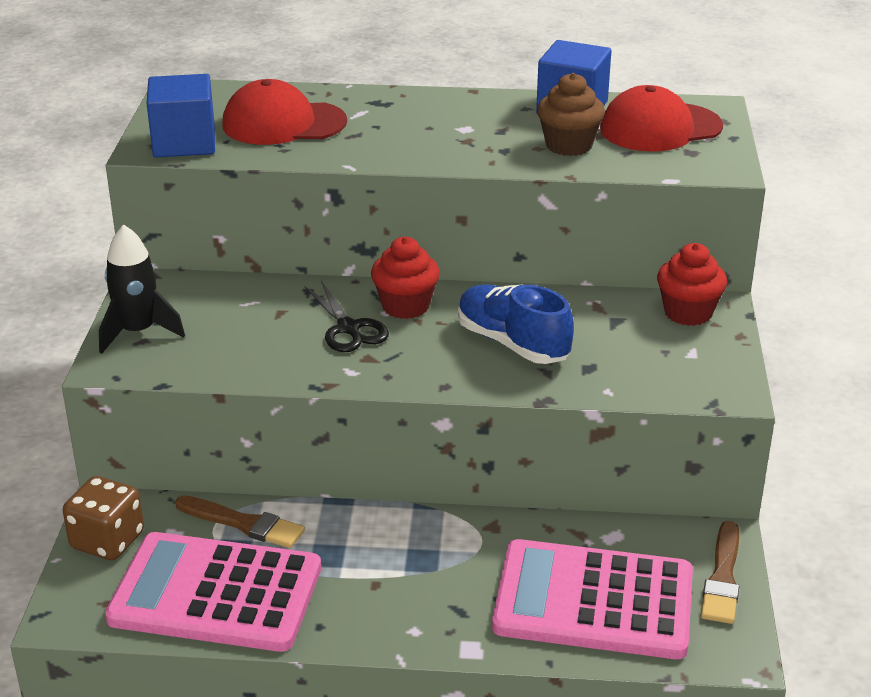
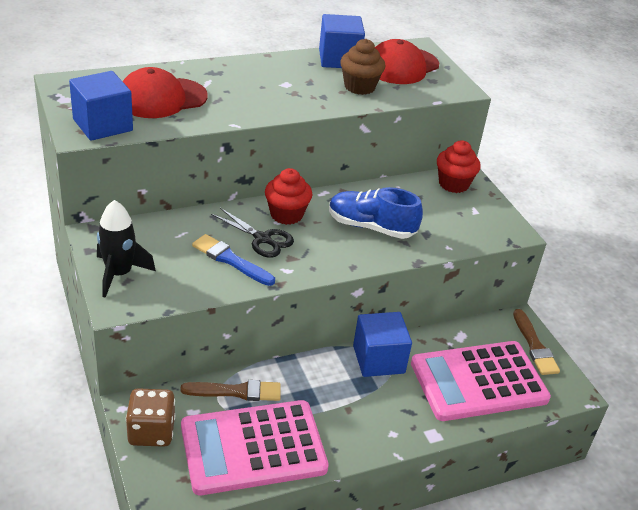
camera: 30 degrees left, 5 degrees up
(287, 344) = (231, 260): none -> blue brush
(465, 535) = (378, 359): none -> blue cube

